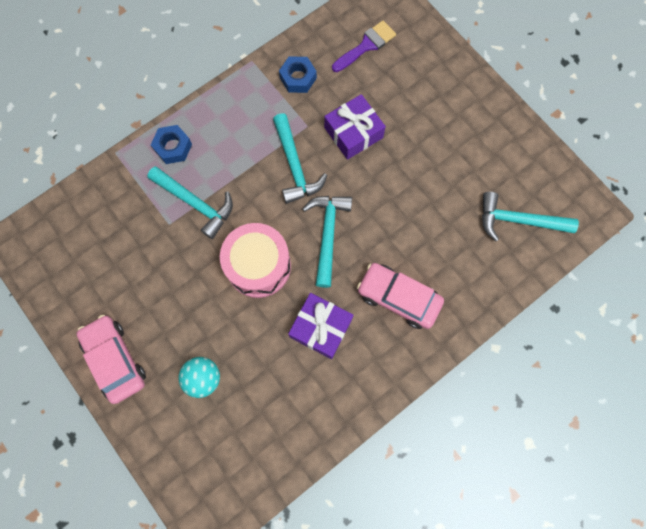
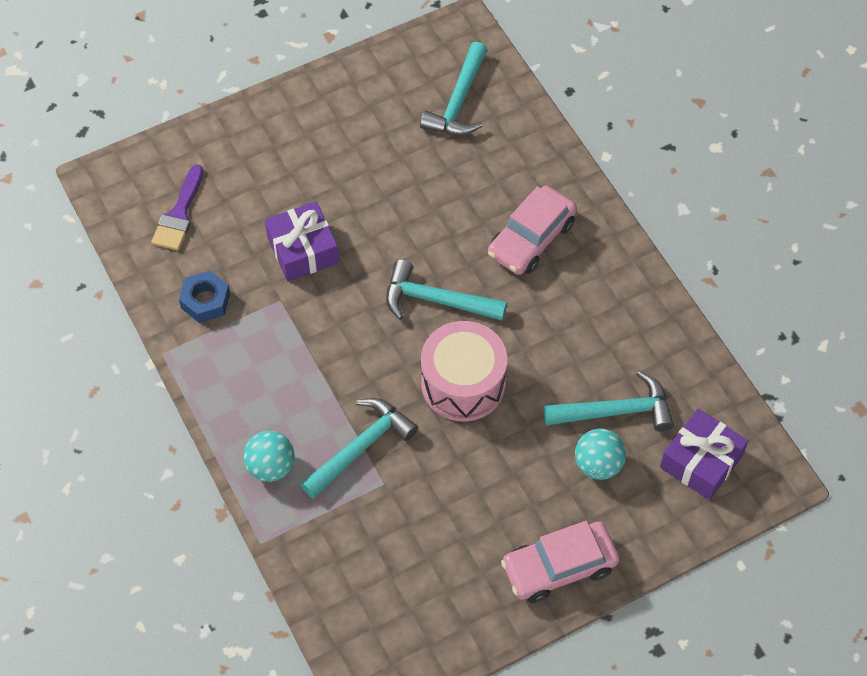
camera: 80 degrees left, 15 degrees down
(173, 147) = (271, 467): blue nut -> turquoise ball
(295, 166) = (334, 323): turquoise hammer -> turquoise hammer (616, 411)
(321, 328) = (555, 326): purple gift -> purple gift (701, 461)
(366, 45) = (179, 214): purple brush -> purple brush turned 135 degrees counterclockwise

